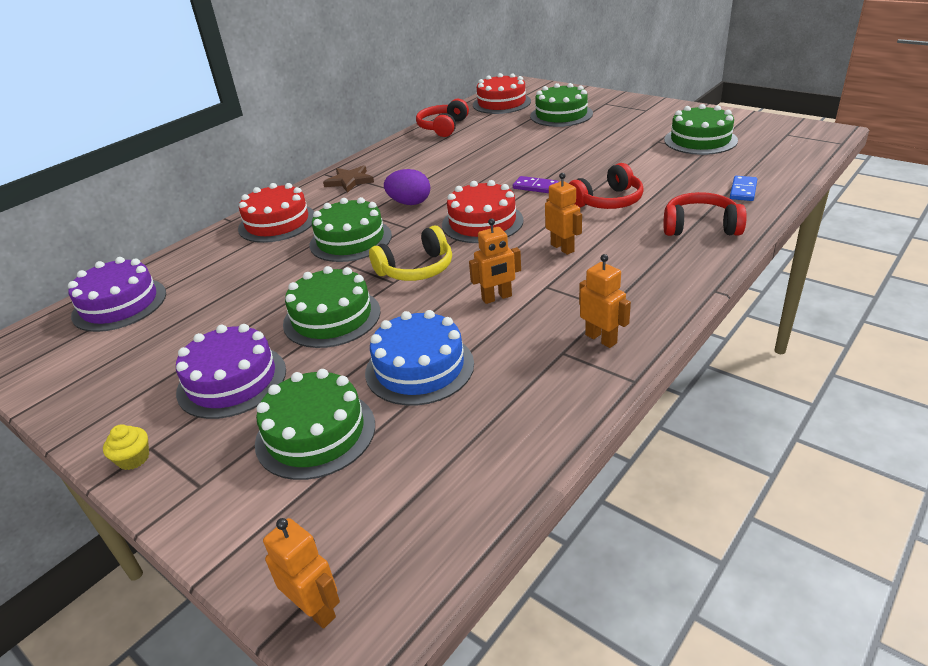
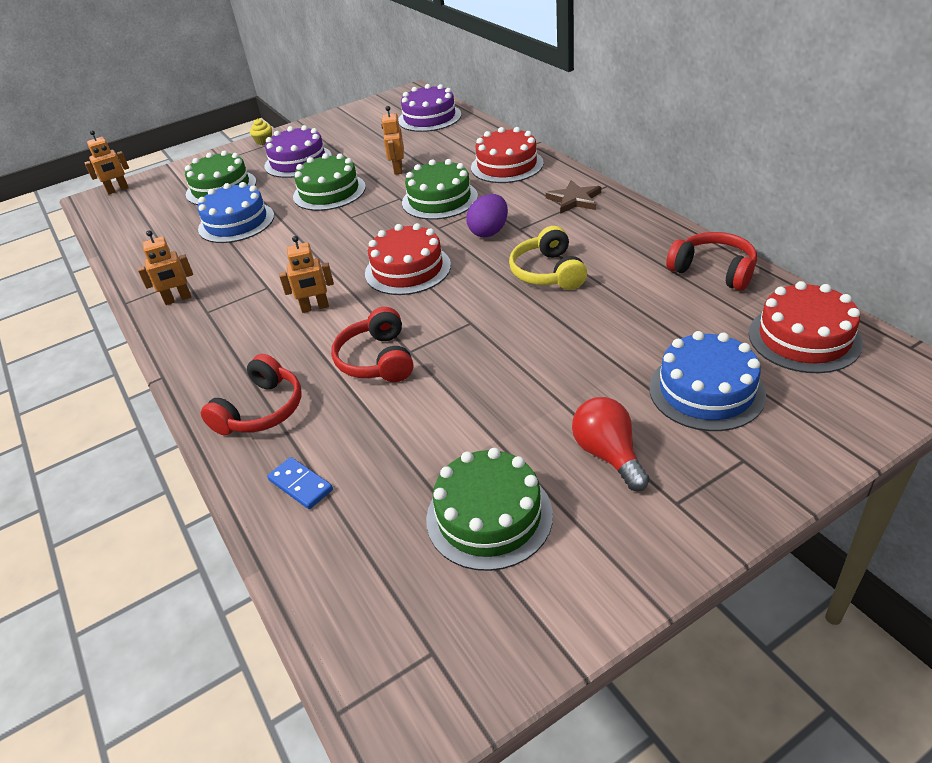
camera: 110 degrees right, 5 degrees up
(416, 269) = (358, 228): yellow headphones -> yellow headphones (548, 272)
(497, 298) = (278, 261): orange robot -> orange robot (398, 169)
(535, 187) = (459, 315): purple domino -> none
(561, 115) = (706, 391): green cake -> blue cake
(629, 125) = (608, 454): none -> red light bulb

